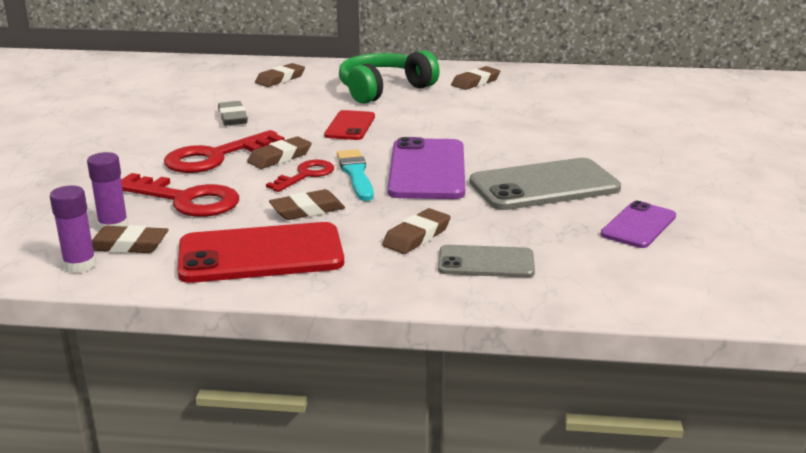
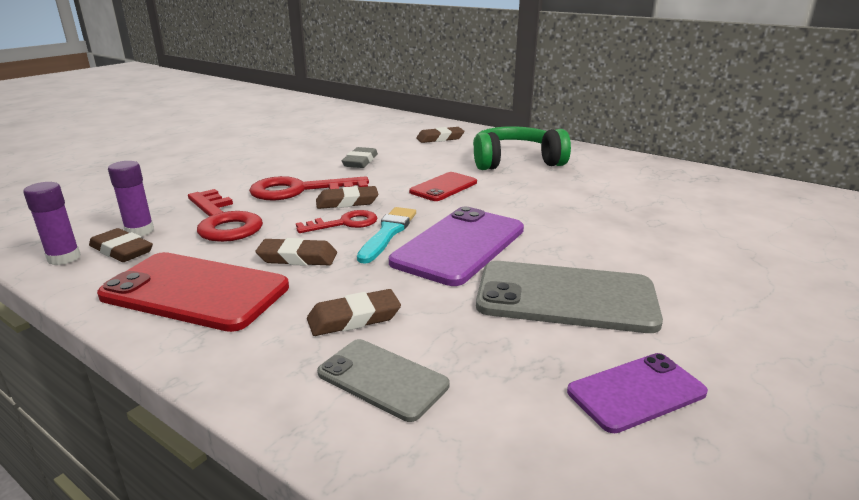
camera: 30 degrees right, 0 degrees up
(475, 82) = (613, 170): brown eraser -> none

